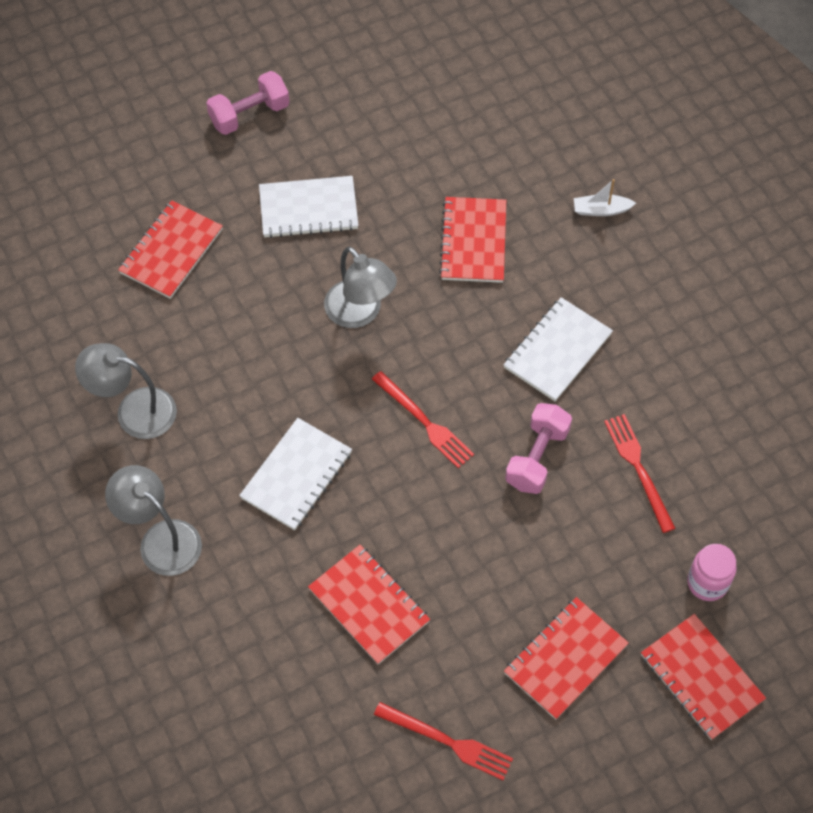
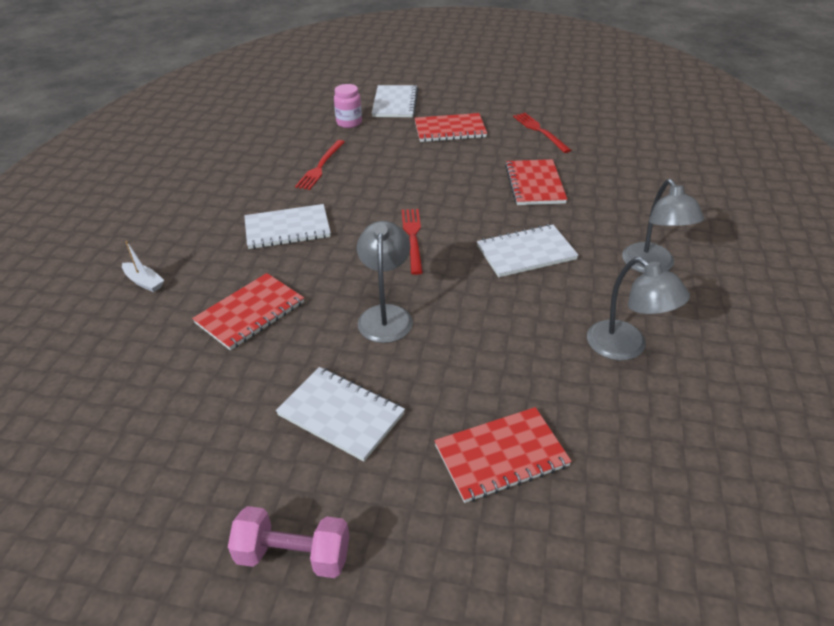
camera: 140 degrees left, 20 degrees down
(537, 457) = (367, 194): pink dumbbell -> none
(701, 677) = (395, 103): red notebook -> white notebook

